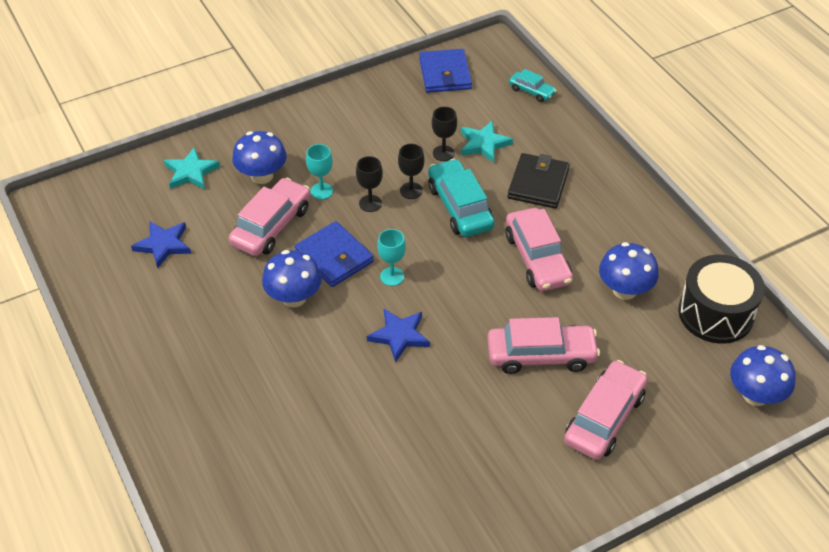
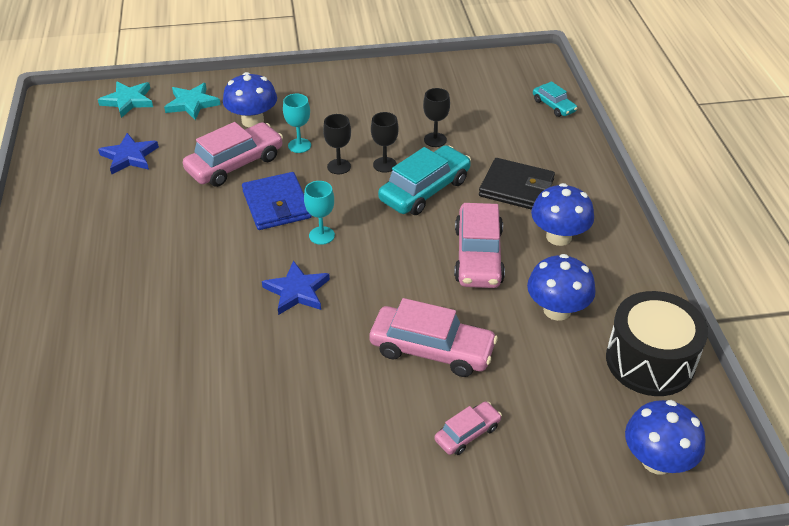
camera: 20 degrees right, 5 degrees down
(294, 297) = (217, 230): blue mushroom -> blue mushroom (558, 237)
(445, 74) = (475, 74): blue wallet -> none
(460, 207) = (425, 190): turquoise car -> turquoise car turned 45 degrees clockwise
(484, 144) = (480, 140): turquoise star -> turquoise star (128, 101)
(538, 184) = (516, 188): black wallet -> black wallet turned 75 degrees clockwise
(604, 418) = (467, 433): pink car -> pink car, size x0.54

